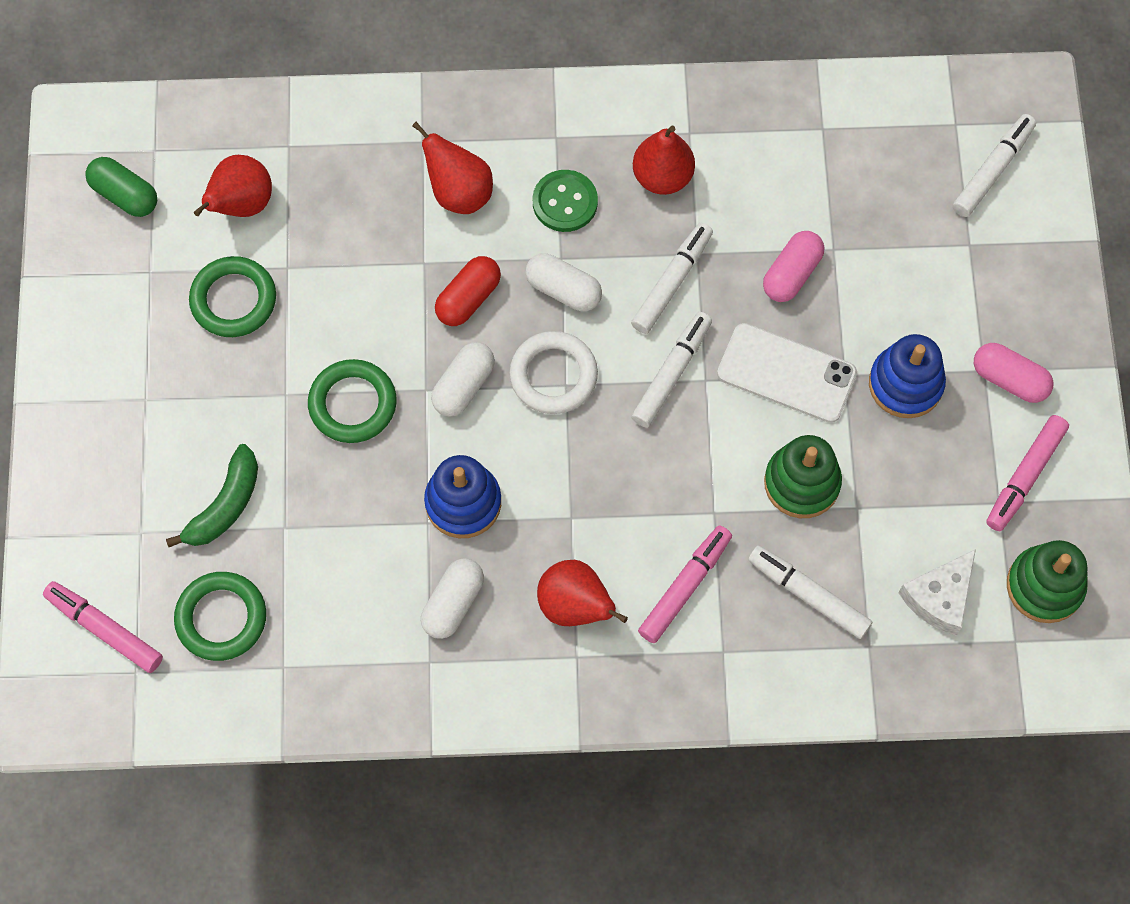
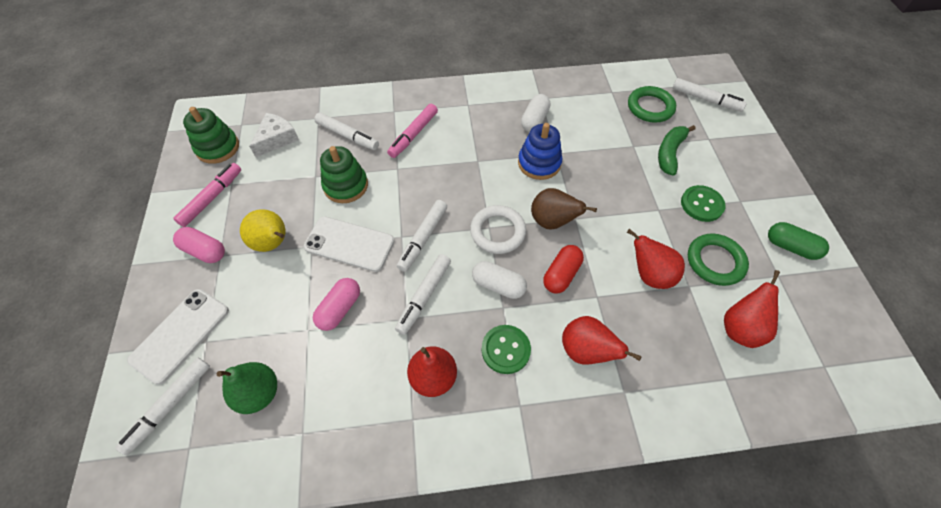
camera: 175 degrees right, 10 degrees down
(105, 629) = (705, 99): pink marker -> white marker
(125, 195) = (826, 328): green capsule -> green capsule (790, 247)
(212, 397) = (701, 204): none -> green button
(352, 404) = (617, 207): green ring -> none
(463, 386) = (552, 222): white capsule -> brown pear
(575, 606) = (471, 123): red pear -> red pear (649, 275)
(884, 176) = (259, 393): none -> green pear
(905, 384) = (273, 243): blue stacking toy -> yellow pear
(1006, 256) = (180, 335): none -> white phone

